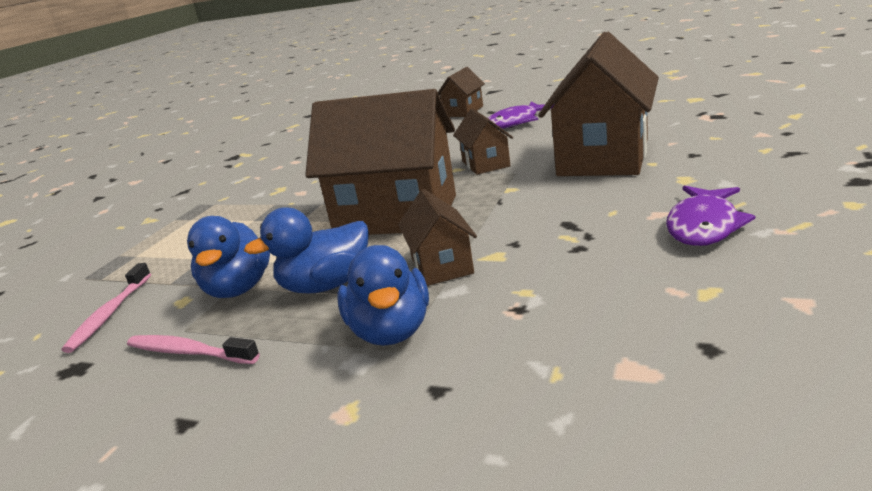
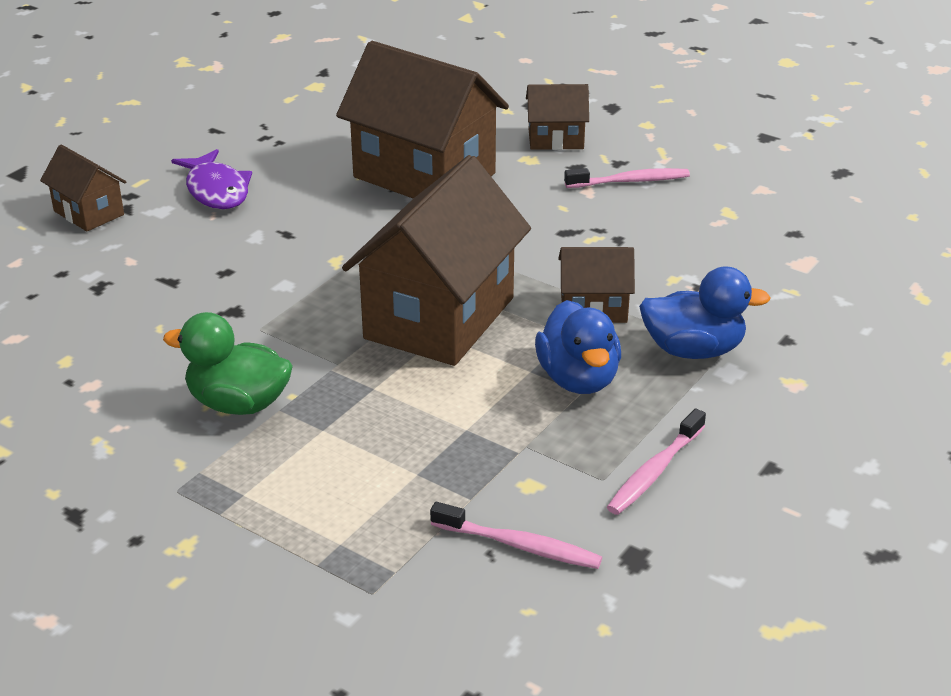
camera: 80 degrees left, 10 degrees up
(239, 288) = (535, 440): blue duck -> none
(280, 193) = (238, 404): none -> green duck
(486, 164) = (347, 239): brown house -> brown house (555, 139)
(704, 226) = (630, 181): purple fish -> pink toothbrush

